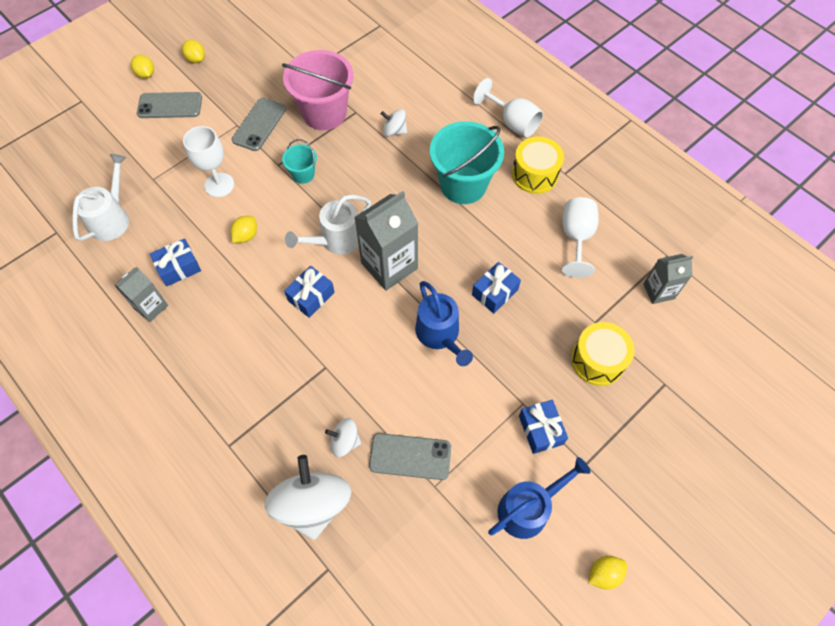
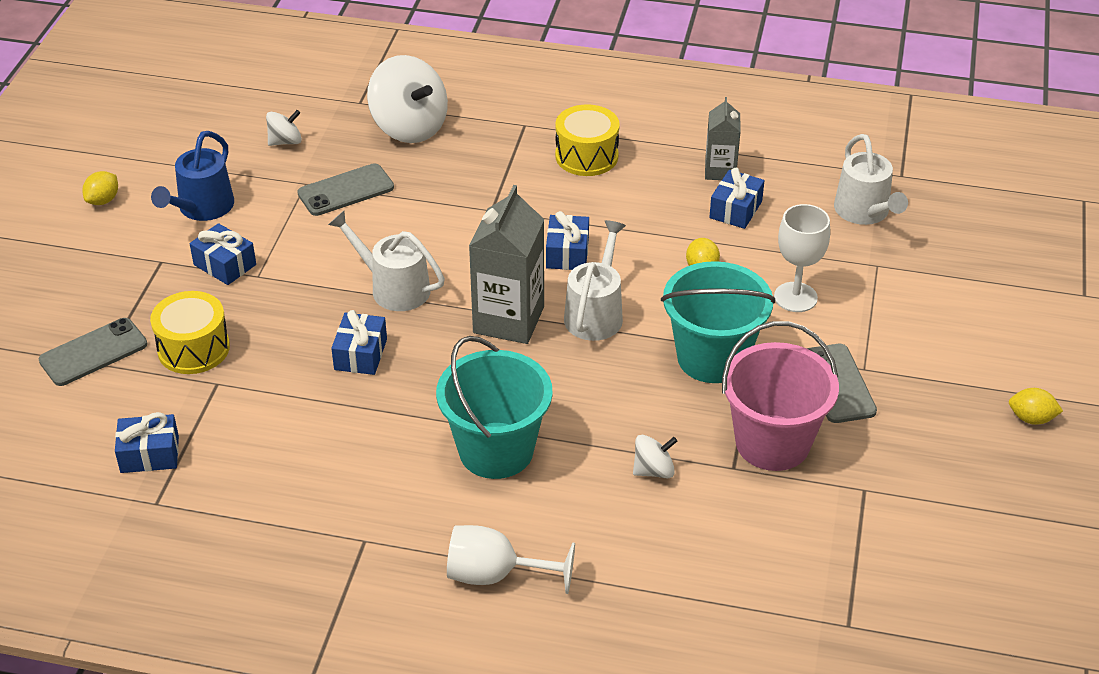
camera: 145 degrees right, 20 degrees down
(146, 74) = (1061, 365): yellow lemon -> none
(170, 105) = (975, 346): grey phone -> grey phone (93, 352)
(303, 174) = (712, 358): turquoise bucket -> turquoise bucket, size x2.06
(344, 441) = (419, 172): white spinning top -> white spinning top (285, 141)
(440, 334) = (394, 288): blue watering can -> white watering can
(535, 174) = (407, 515): yellow drum -> yellow drum (586, 156)
(576, 238) = (295, 462): white goblet -> none
(658, 291) = (149, 454): grey carton -> blue gift

